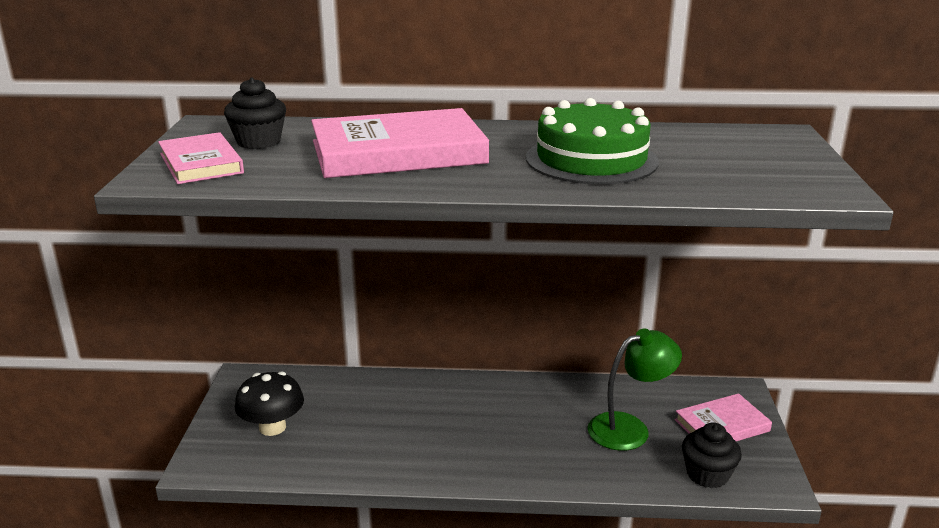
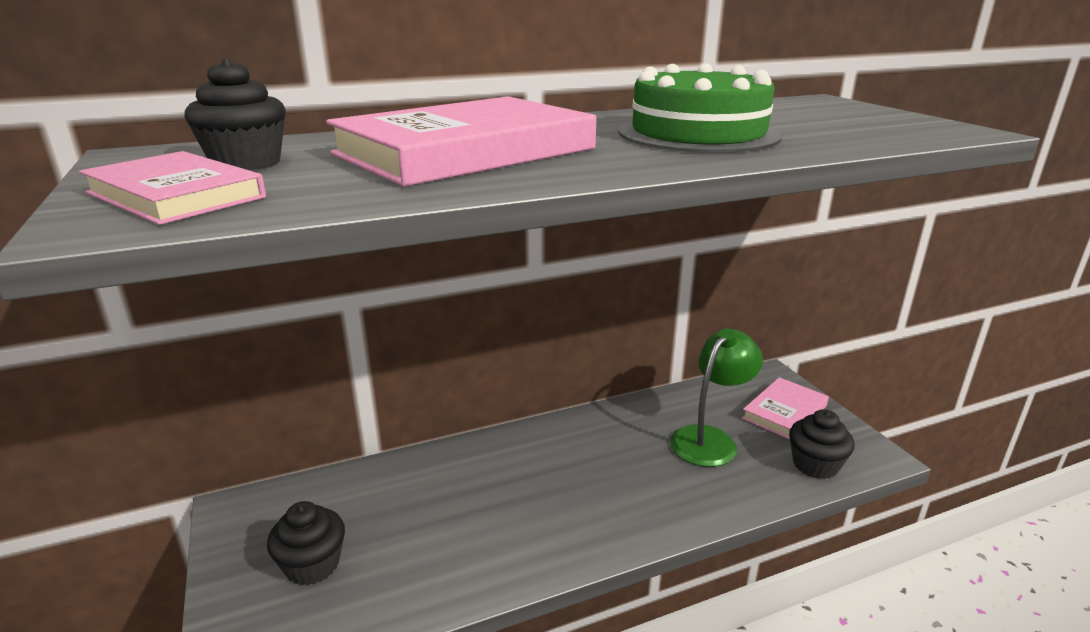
camera: 25 degrees left, 0 degrees up
(272, 427) = (312, 565): black mushroom -> black cupcake

